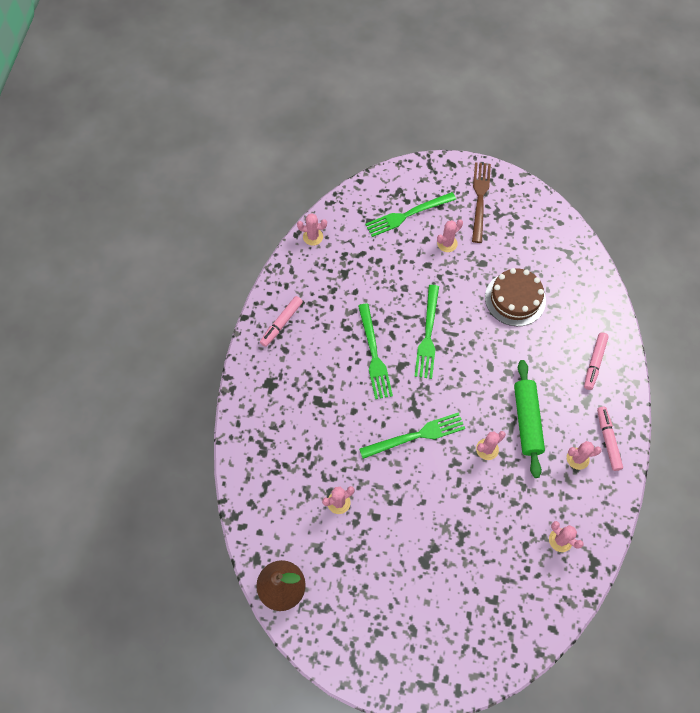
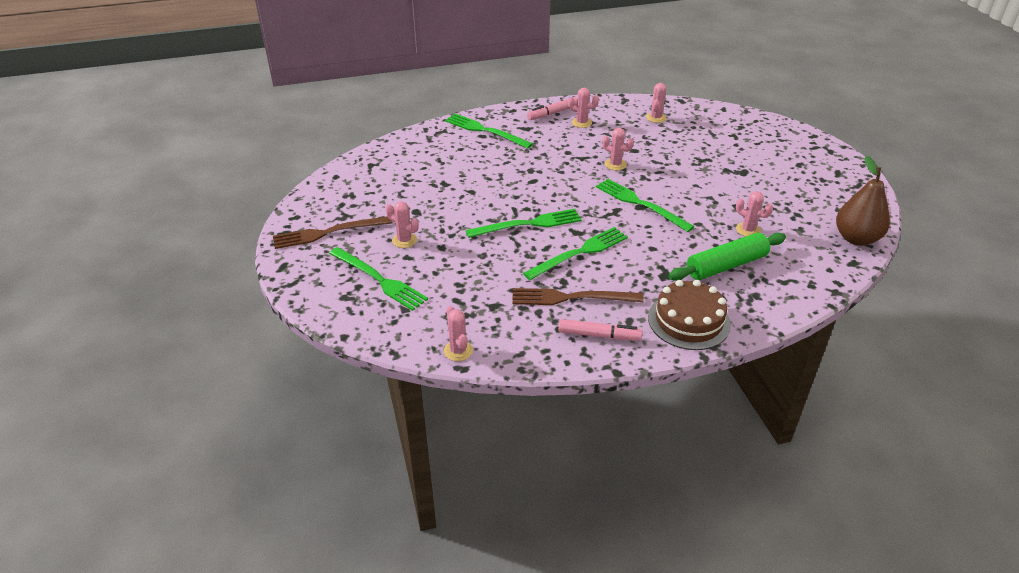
camera: 115 degrees left, 25 degrees down
(327, 324) = (571, 298): none -> brown fork
(515, 299) = (447, 183): brown cake -> brown cake (689, 321)
(527, 421) = (570, 151): green rolling pin -> green rolling pin (726, 265)
(577, 458) = (581, 123): pink cactus -> pink cactus turned 45 degrees counterclockwise
(594, 363) = (485, 131): pink marker -> green fork

